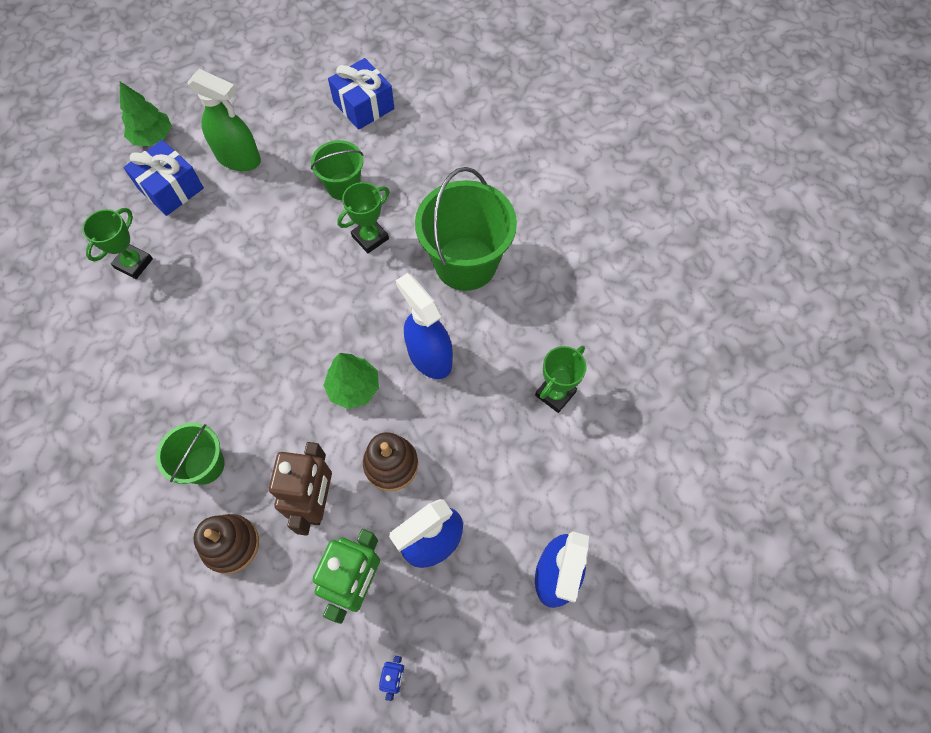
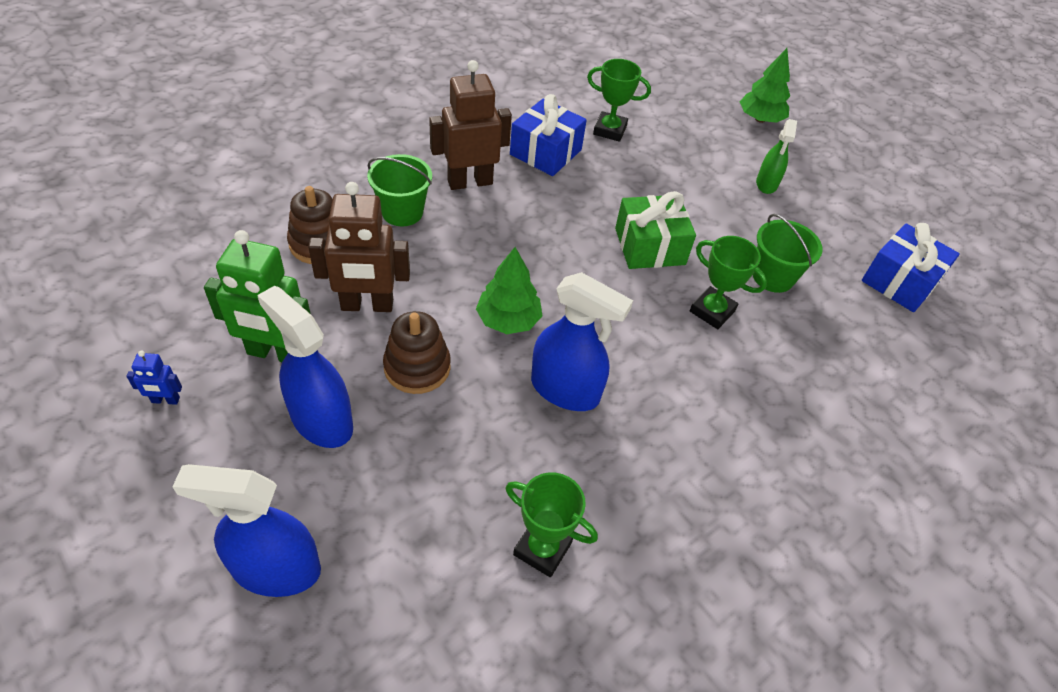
camera: 75 degrees right, 15 degrees down
(171, 188) = (705, 141): blue gift -> blue gift (545, 152)
(177, 399) = (470, 182): none -> brown robot
(239, 158) = (766, 184): green spray bottle -> green spray bottle, size x0.60
(293, 265) = (650, 246): none -> green gift
(429, 356) = (565, 390): blue spray bottle -> blue spray bottle turned 75 degrees clockwise
(465, 263) = (713, 417): green bucket -> none

